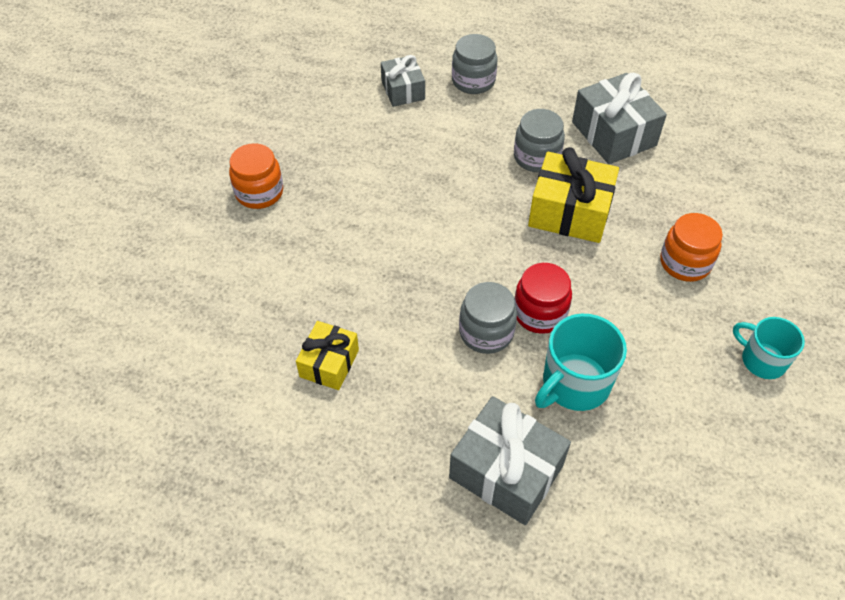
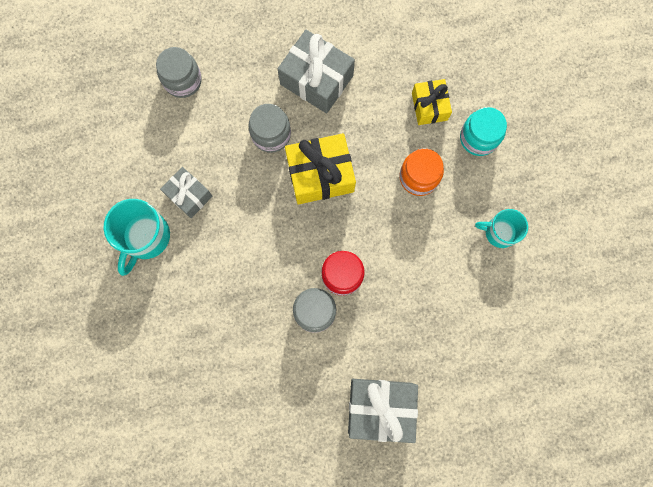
camera: 30 degrees left, 25 degrees up
(259, 192) = (83, 282): orange jar -> none
(329, 363) = (224, 396): yellow gift -> yellow gift (429, 106)
(403, 90) = (132, 120): grey gift -> grey gift (189, 195)
(574, 384) = (391, 319): turquoise mug -> turquoise mug (145, 237)
(779, 258) = (478, 138): none -> turquoise jar

